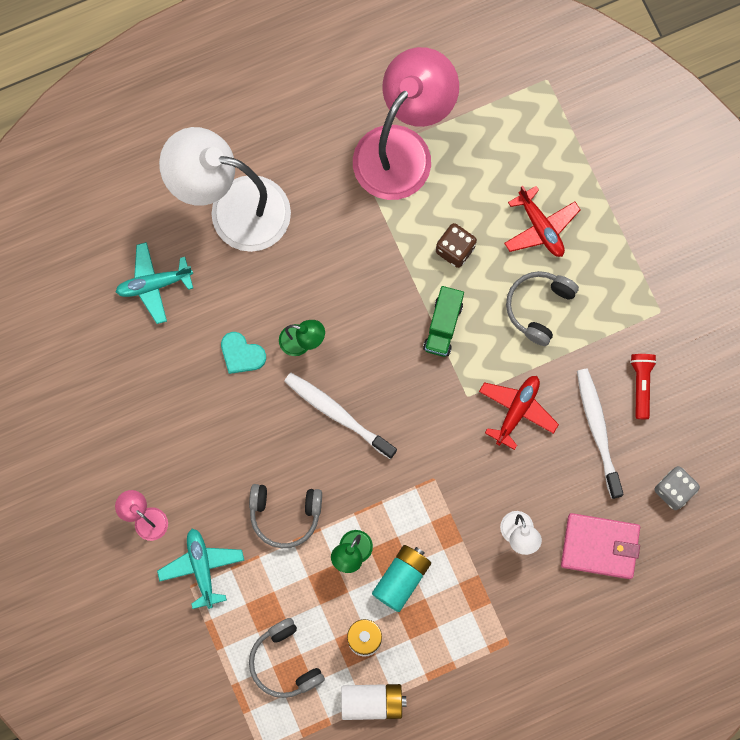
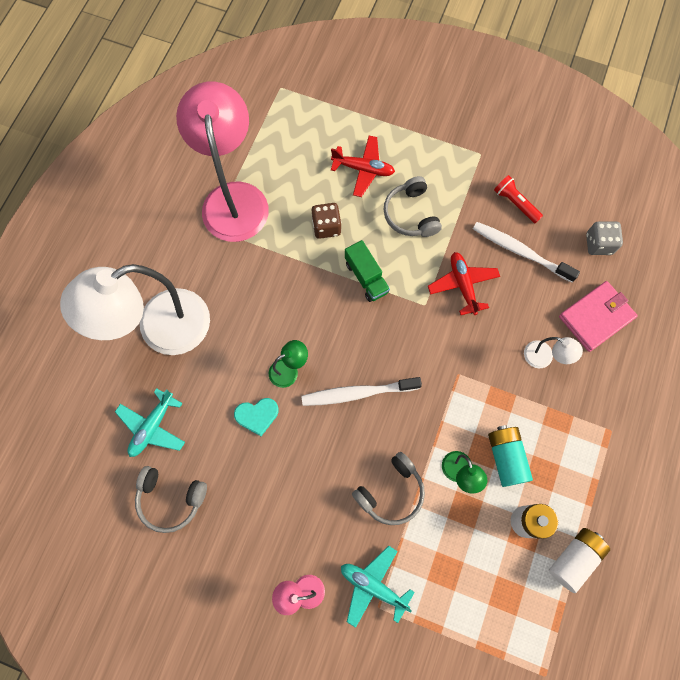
camera: 45 degrees left, 5 degrees down
(285, 662) = (493, 592): grey headphones -> grey headphones (170, 499)

